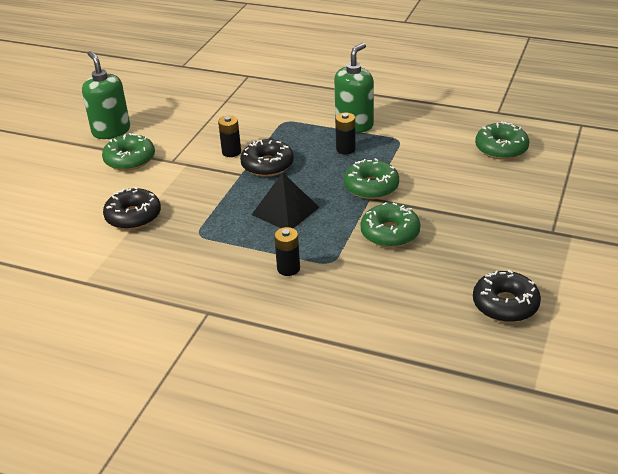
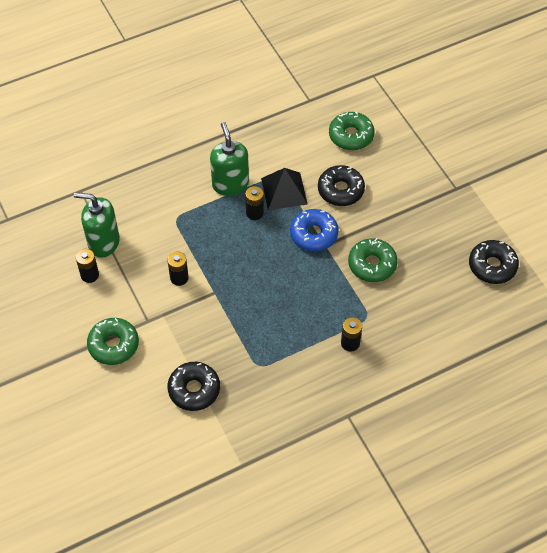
camera: 50 degrees left, 20 degrees up
(111, 131) = (55, 331): green soap dispenser -> green soap dispenser (103, 242)
(179, 117) = (90, 275): none -> black battery
(267, 165) = (221, 269): black donut -> black donut (340, 190)
(285, 211) = (287, 299): black pyramid -> black pyramid (284, 191)
(371, 187) = (314, 234): green donut -> blue donut

